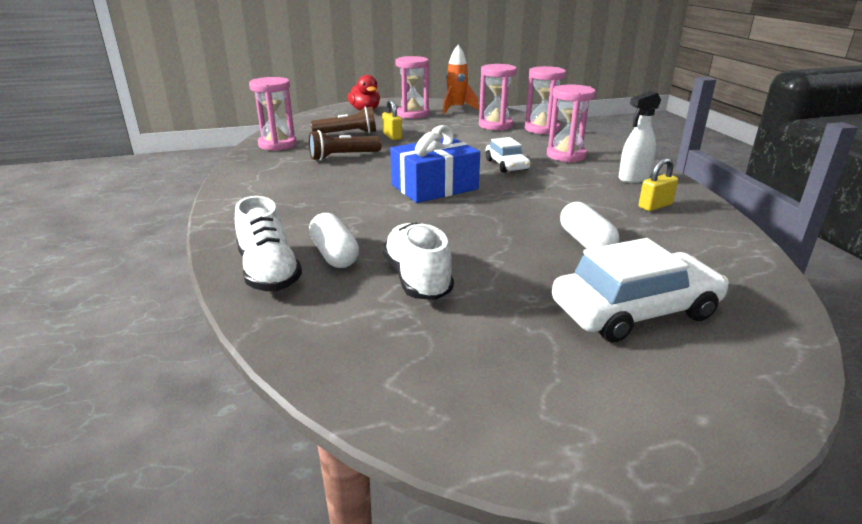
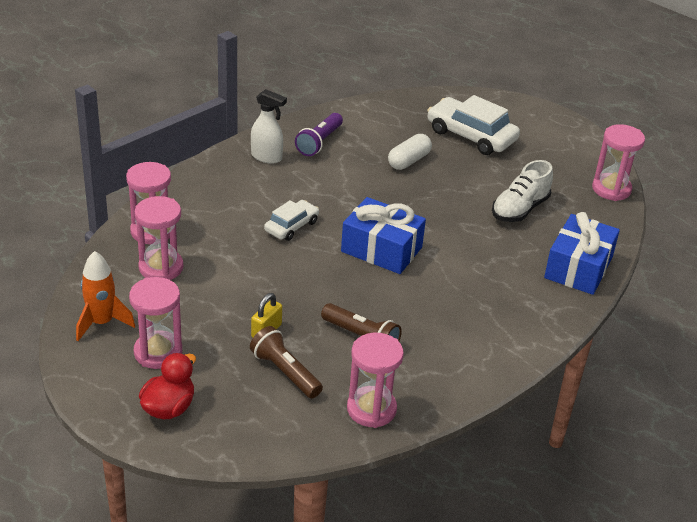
camera: 125 degrees left, 10 degrees up
(268, 272) = (578, 268): white shoe -> blue gift
(334, 254) = (531, 251): white capsule -> none
(566, 155) = (234, 199): pink hourglass -> pink hourglass (611, 189)
(655, 206) = (319, 142): yellow padlock -> purple flashlight

